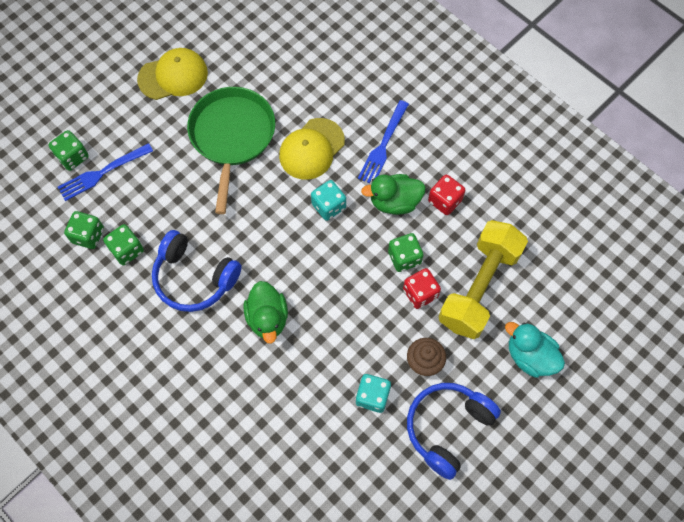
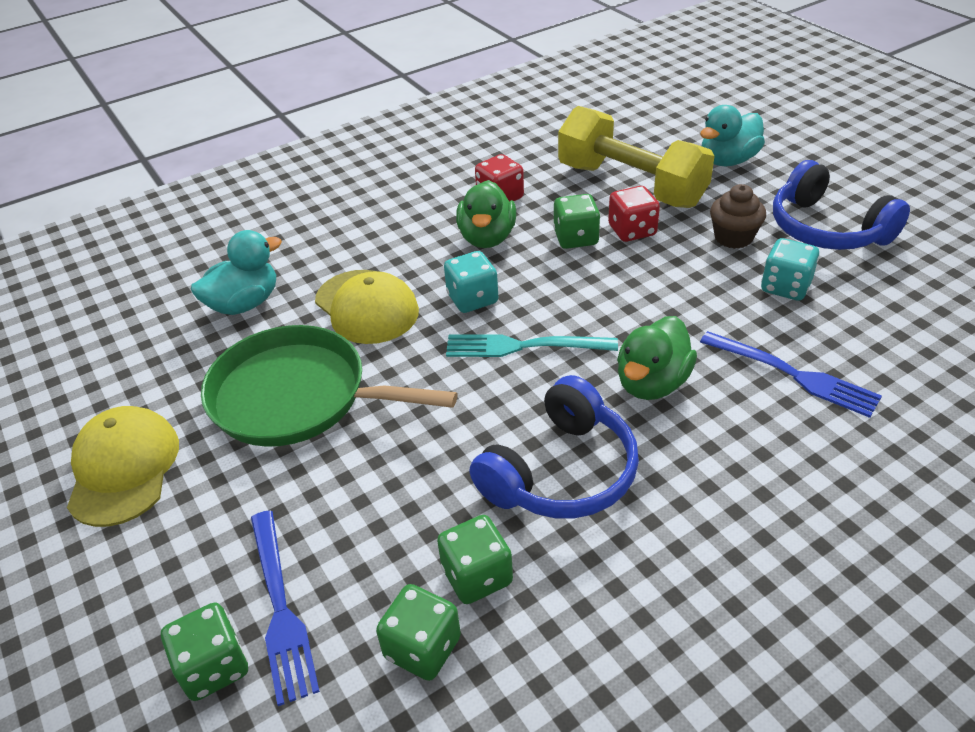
camera: 75 degrees left, 25 degrees down
(267, 318) = (652, 383): green duck -> green duck turned 120 degrees clockwise
(289, 243) = (524, 346): none -> turquoise fork
(304, 83) = (244, 304): none -> turquoise duck
(383, 145) = (393, 238): blue fork -> blue fork (793, 375)

